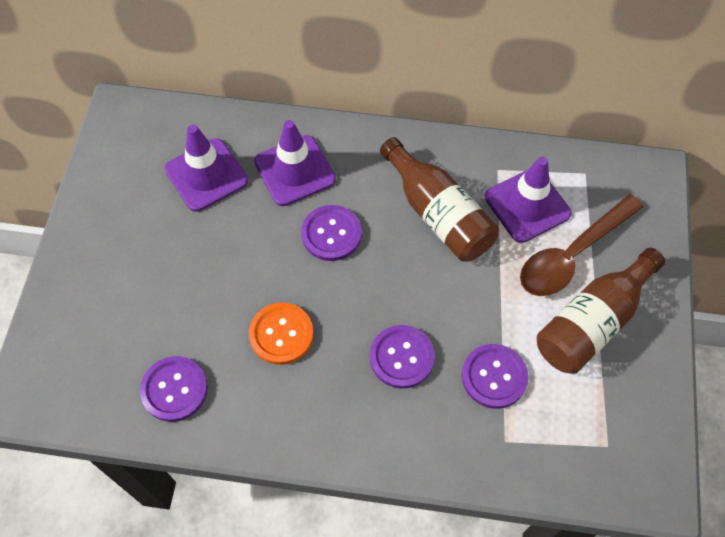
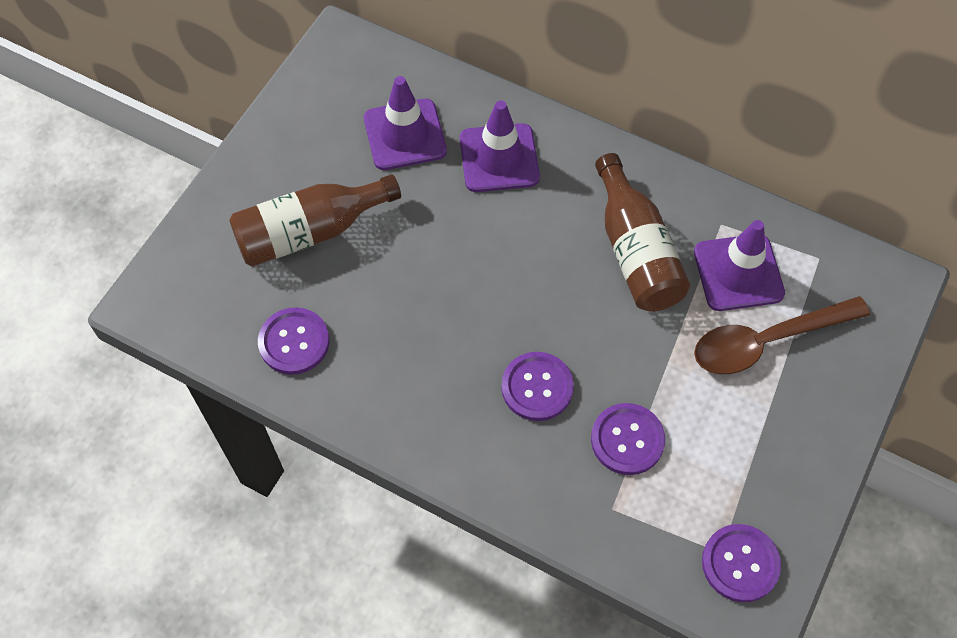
camera: 20 degrees right, 0 degrees up
(281, 334) = (421, 323): orange button -> none
(331, 234) = (512, 237): purple button -> purple button (740, 563)
(592, 322) = (759, 419): brown bottle -> brown bottle (310, 232)

